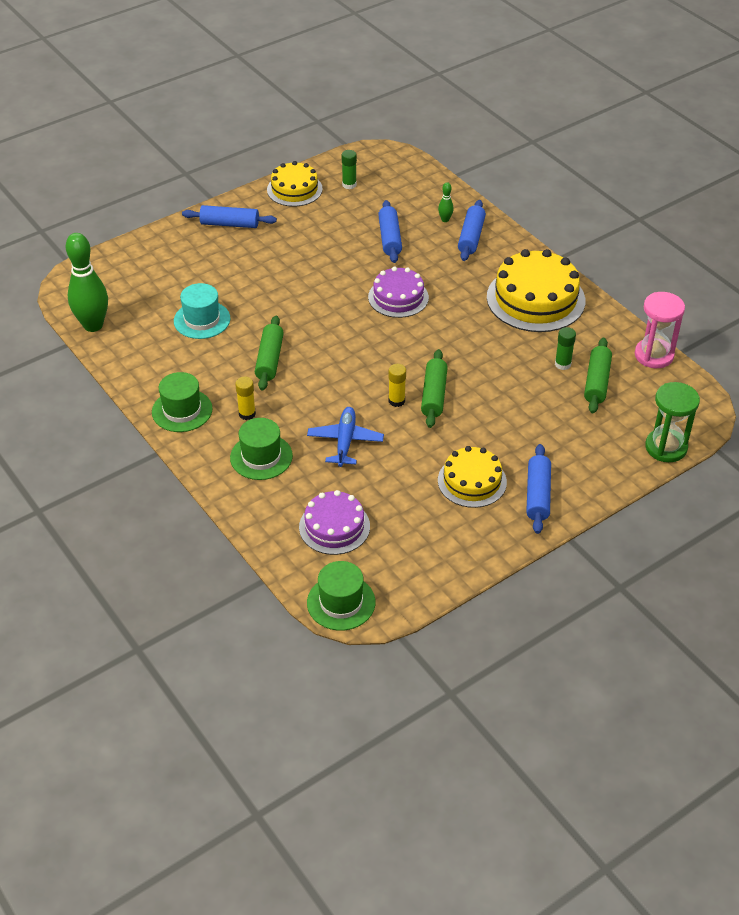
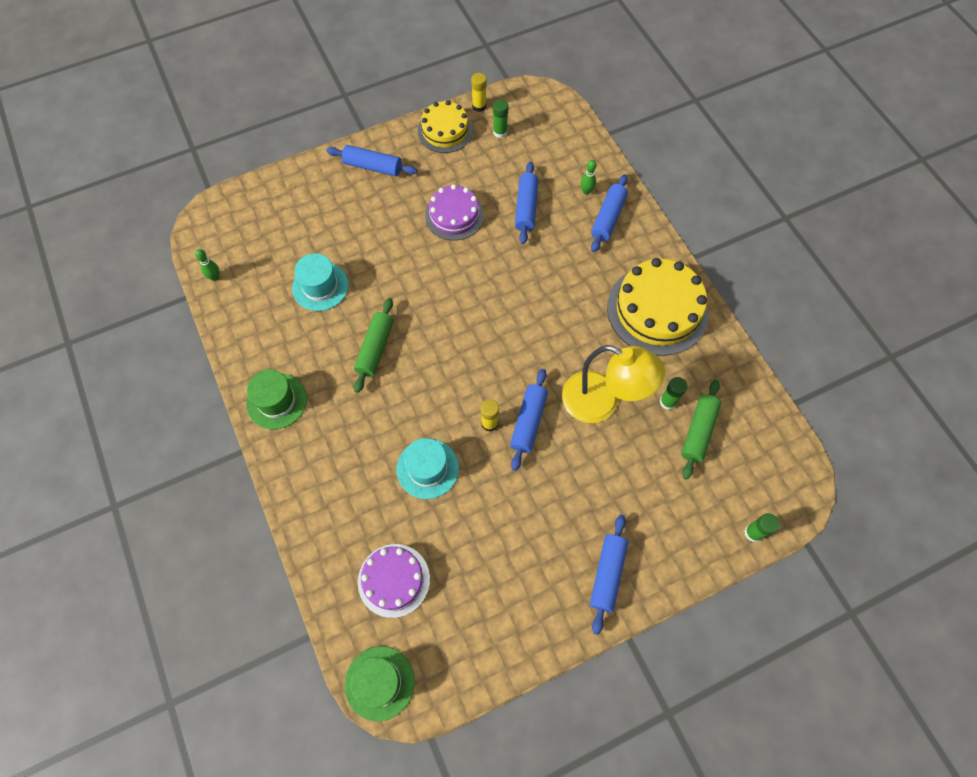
camera: 10 degrees right, 20 degrees up
(93, 325) = (215, 277): green bowling pin -> green bowling pin, size x0.43
(247, 414) = (338, 416): yellow glue stick -> yellow glue stick (479, 106)
(261, 457) = (341, 475): green hat -> none
(345, 441) = (427, 468): blue plane -> turquoise hat
(398, 297) = (519, 286): purple cake -> purple cake (454, 215)
(434, 395) = (528, 422): green rolling pin -> blue rolling pin
(472, 481) = (544, 544): yellow cake -> none
(500, 372) = (602, 402): none -> yellow lamp
(654, 355) = (765, 405): pink hourglass -> none
(666, 447) = (753, 533): green hourglass -> green glue stick

